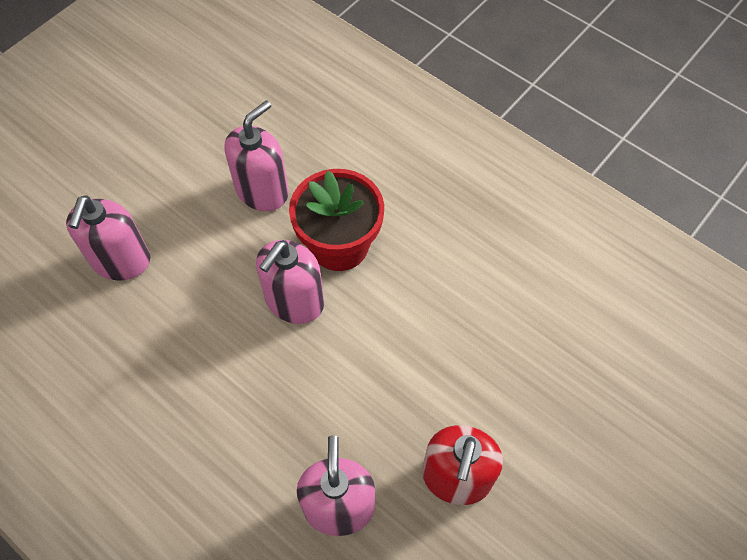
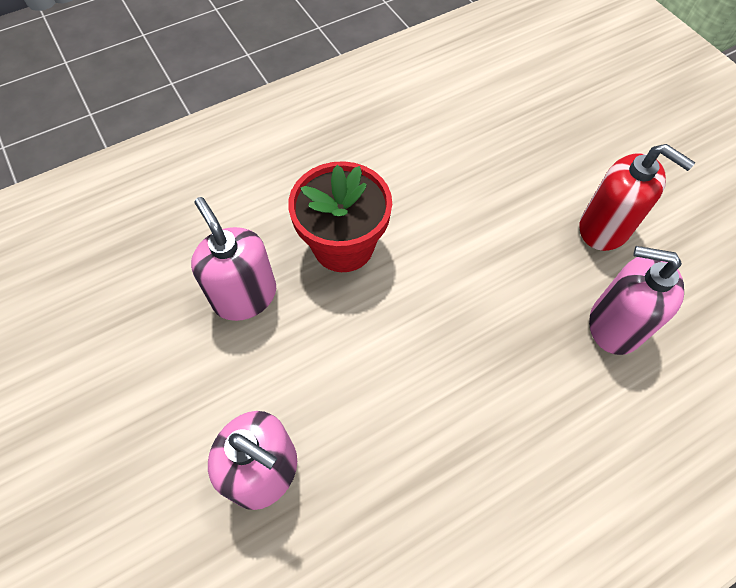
camera: 70 degrees left, 0 degrees up
(294, 301) = (390, 303): pink soap dispenser -> none

